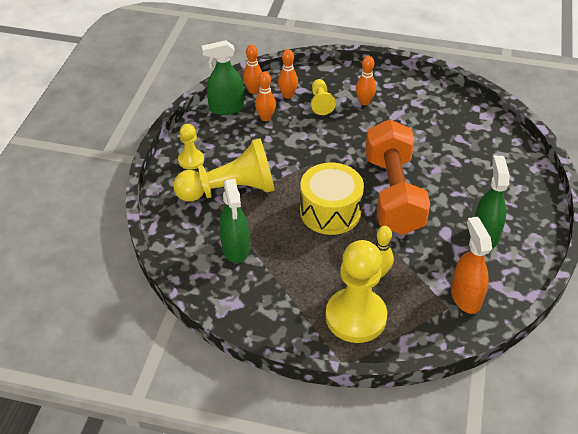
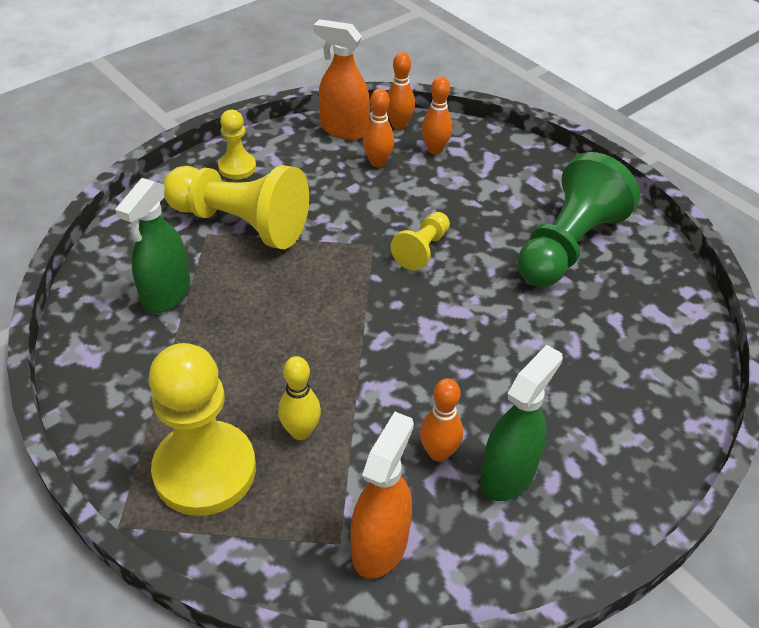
camera: 35 degrees right, 0 degrees up
(226, 108) = (344, 129): green spray bottle -> orange spray bottle
(320, 103) = (467, 178): yellow pawn -> yellow pawn (422, 250)
(330, 211) = (328, 315): yellow drum -> none
(364, 102) = (527, 204): orange bowling pin -> orange bowling pin (438, 453)
(393, 194) = (436, 340): orange dumbbell -> none
(404, 113) = (568, 245): none -> green pawn

